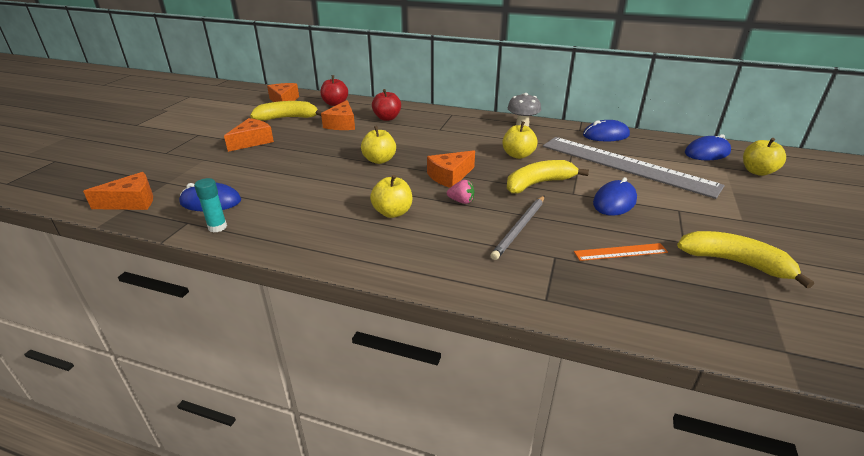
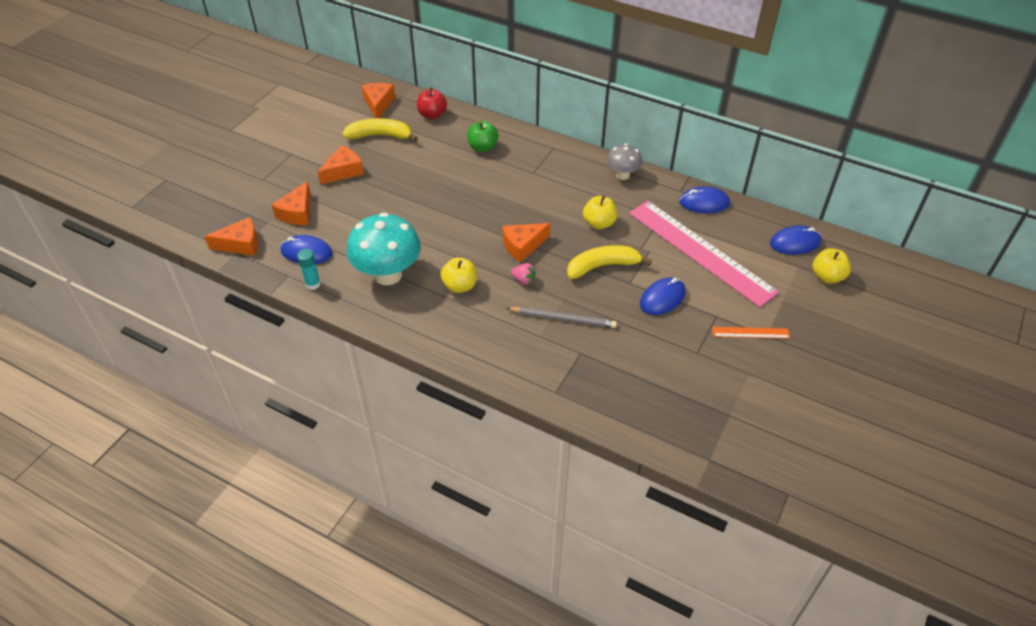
camera: 10 degrees right, 15 degrees up
(307, 211) = (388, 274): none -> turquoise mushroom
(342, 124) = (434, 152): orange cheese -> orange cheese (297, 212)
(379, 160) = (462, 214): yellow apple -> none
(387, 118) = (483, 147): red apple -> green apple
(519, 228) = (563, 319): grey pencil -> grey pencil turned 120 degrees counterclockwise
(620, 252) = (637, 356): orange ruler -> orange ruler (750, 333)
(626, 165) = (700, 251): grey ruler -> pink ruler
(734, 262) = (726, 379): yellow banana -> none

